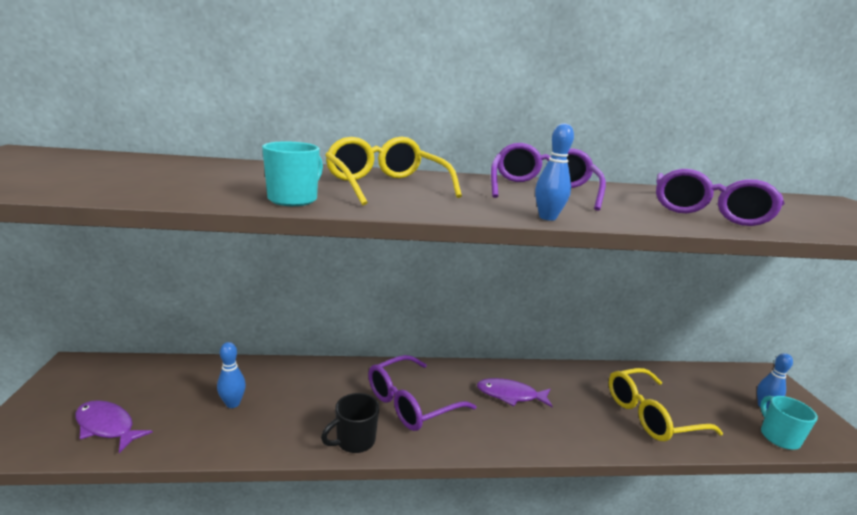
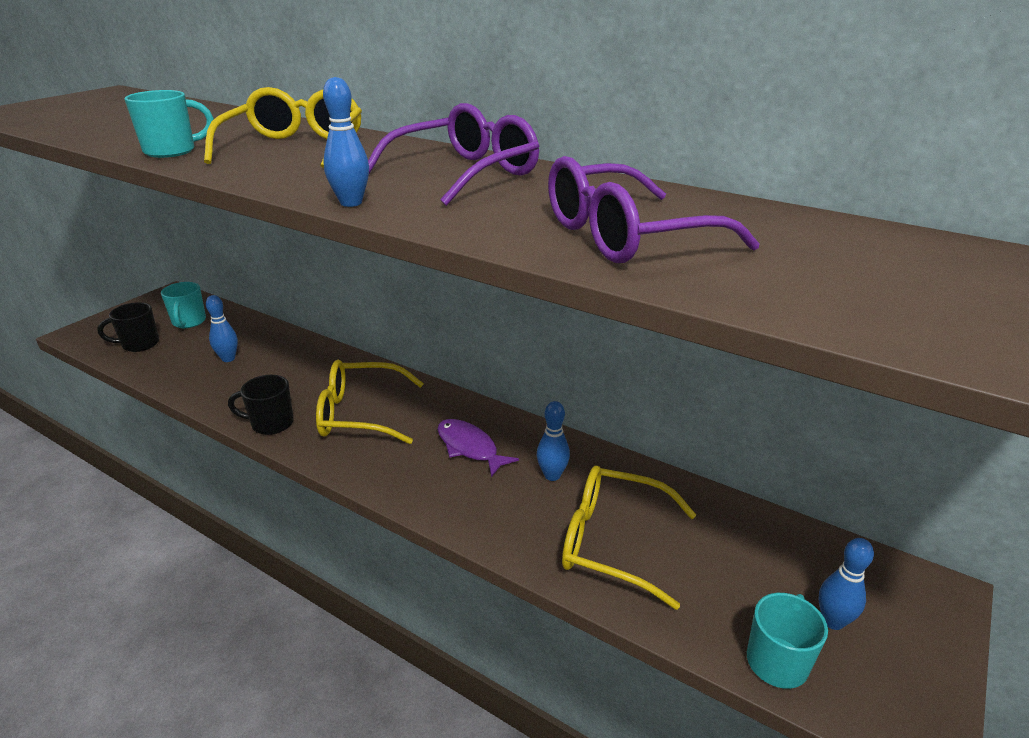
camera: 40 degrees right, 10 degrees up
(107, 426) = (139, 344): purple fish -> black mug
(138, 385) = (189, 322): none -> turquoise mug
(411, 403) = (361, 414): purple glasses -> yellow glasses
(574, 391) = (552, 475): none -> blue bowling pin

